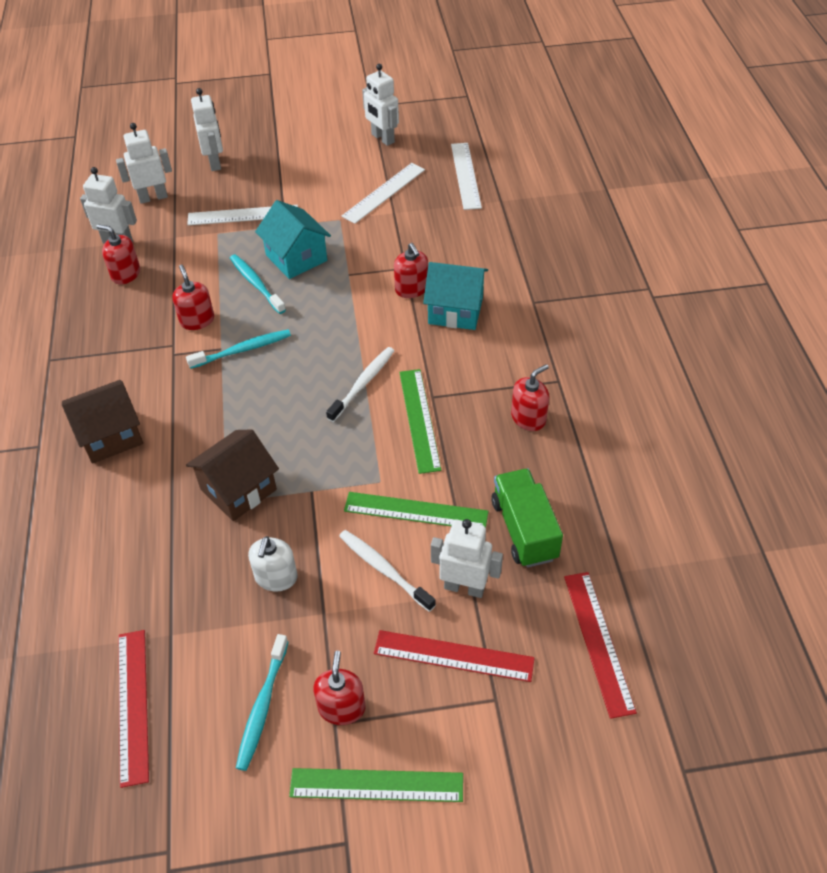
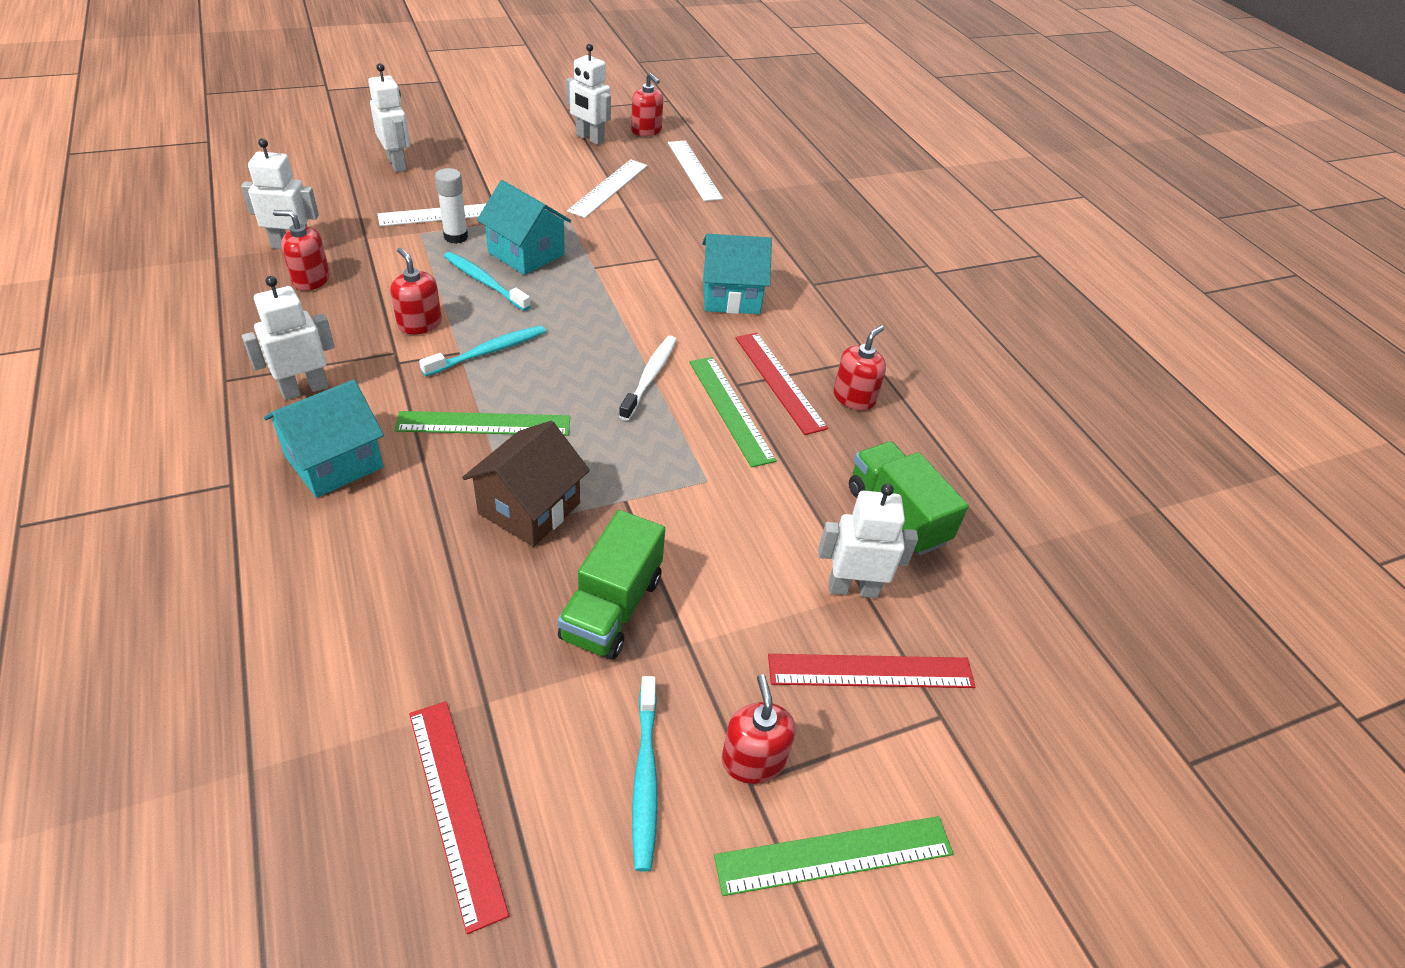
camera: 20 degrees left, 5 degrees down
(110, 436) = (334, 462): brown house -> turquoise house
(153, 197) = (327, 199): white robot -> white robot (304, 389)
(244, 238) = (456, 237): none -> white glue stick
(276, 577) = (612, 608): white soap dispenser -> green truck
(384, 570) = (748, 581): white toothbrush -> none
(411, 289) = (673, 278): red soap dispenser -> red soap dispenser (646, 130)
(416, 511) = (762, 509): green ruler -> green ruler (484, 424)
(598, 642) = (1031, 629): red ruler -> red ruler (779, 381)

